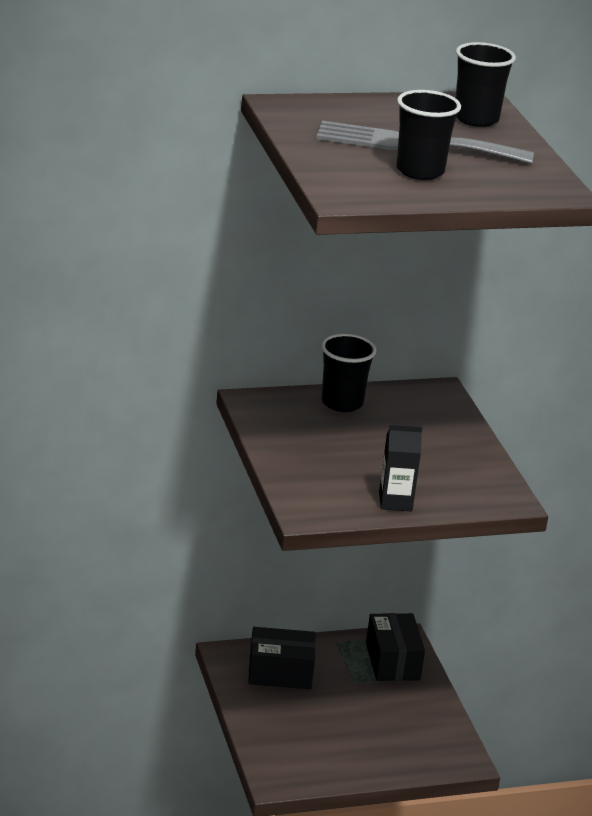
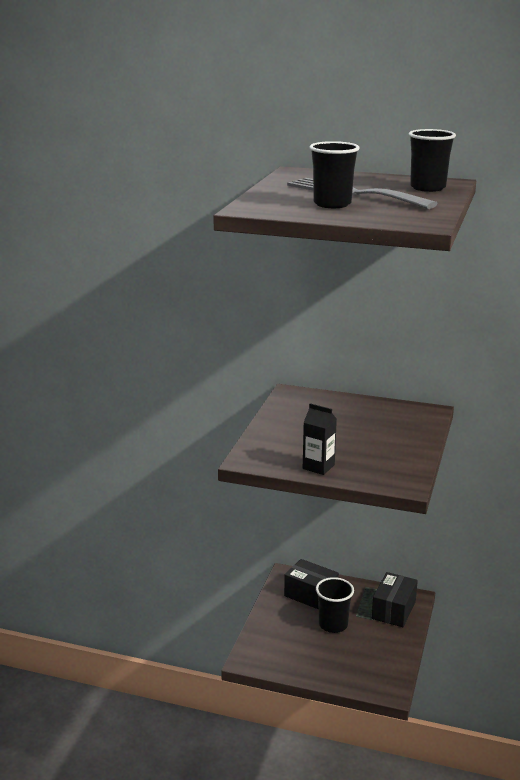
camera: 35 degrees right, 5 degrees down
(342, 403) = (350, 405): black cup -> black cup (333, 625)

